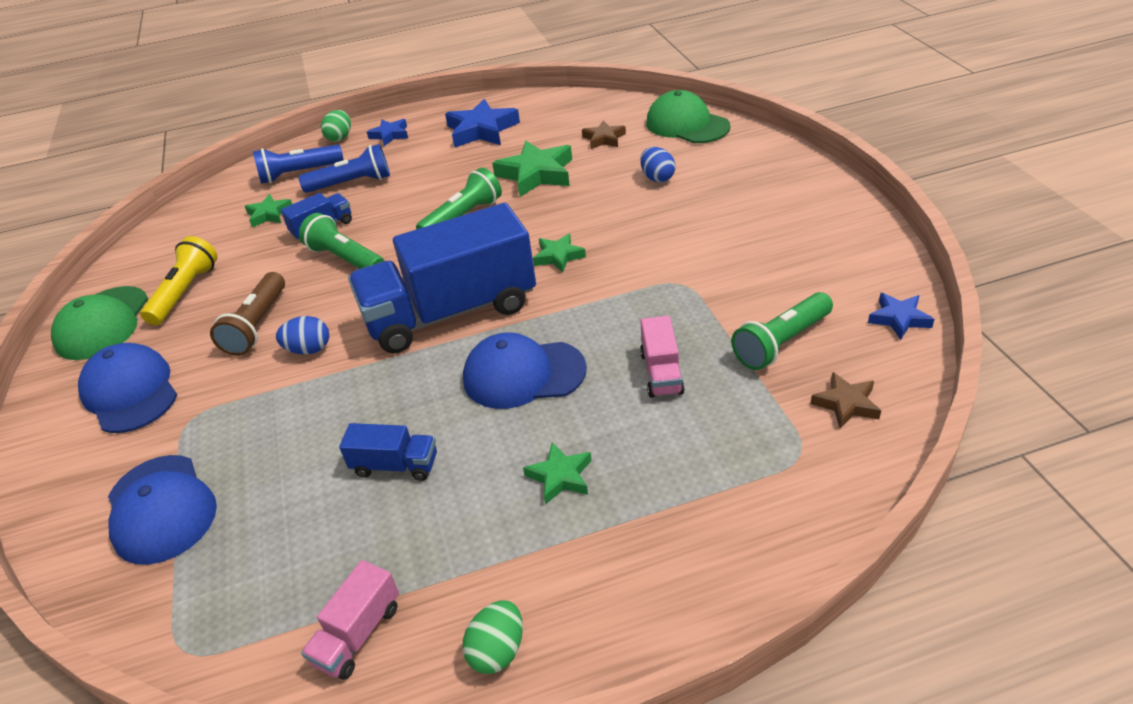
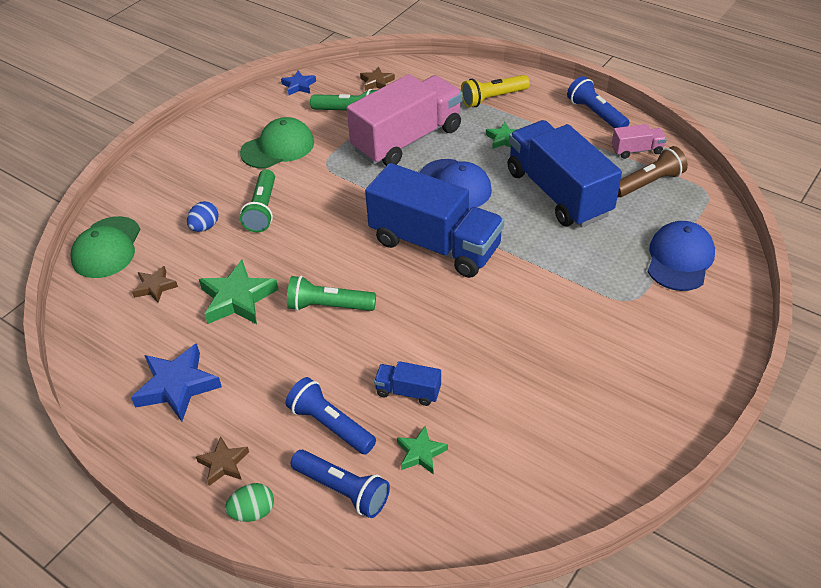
camera: 130 degrees left, 5 degrees up
(102, 323) = (632, 442): green cap -> green cap (278, 147)
(130, 392) = (651, 352): blue cap -> none
(185, 292) = (554, 417): yellow flashlight -> yellow flashlight (492, 98)
(257, 325) = (538, 336): brown flashlight -> brown flashlight (649, 183)
(309, 349) = (528, 289): blue egg -> none
(345, 259) = (432, 342): green flashlight -> green flashlight (262, 210)
(390, 135) = (223, 464): blue star -> brown star
(395, 465) = (558, 193): blue truck -> blue truck, size x2.36
(497, 650) = (595, 114): green egg -> blue flashlight
(558, 256) = (338, 227): green star -> none
(661, 372) = (407, 140): pink truck -> pink truck, size x2.36

